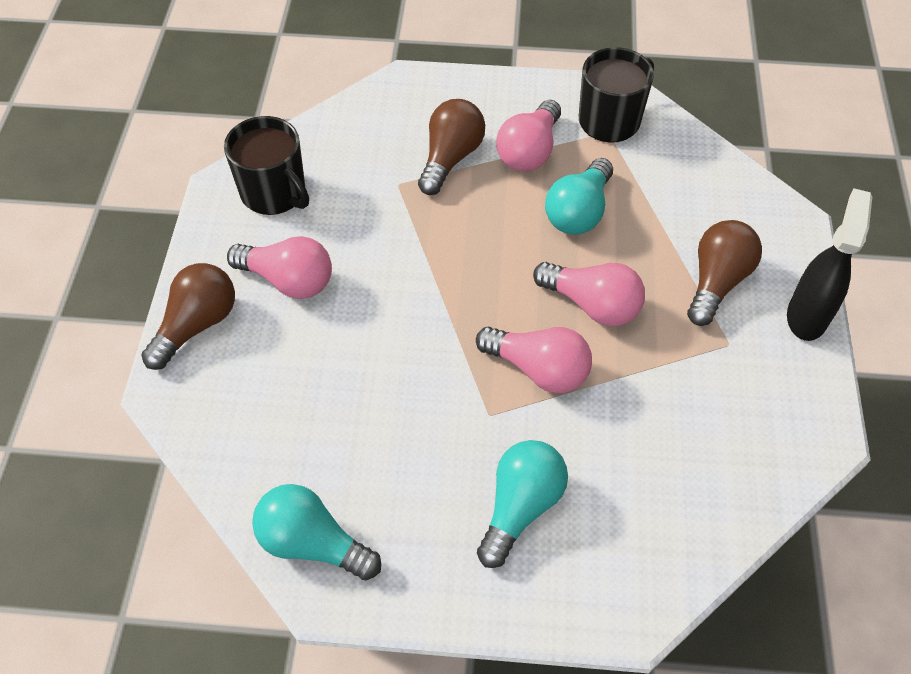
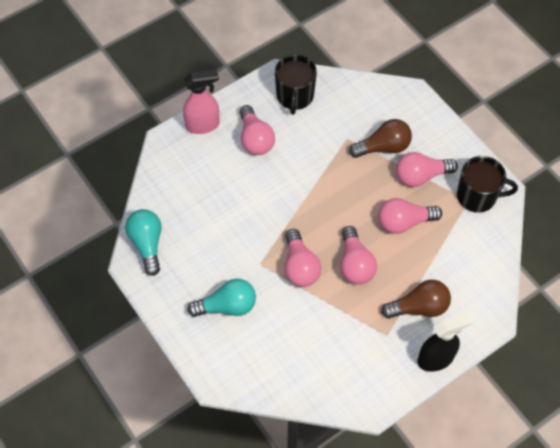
camera: 50 degrees right, 5 degrees up
(197, 325) = (203, 125): brown light bulb -> pink spray bottle
(578, 212) = (404, 222): turquoise light bulb -> pink light bulb

